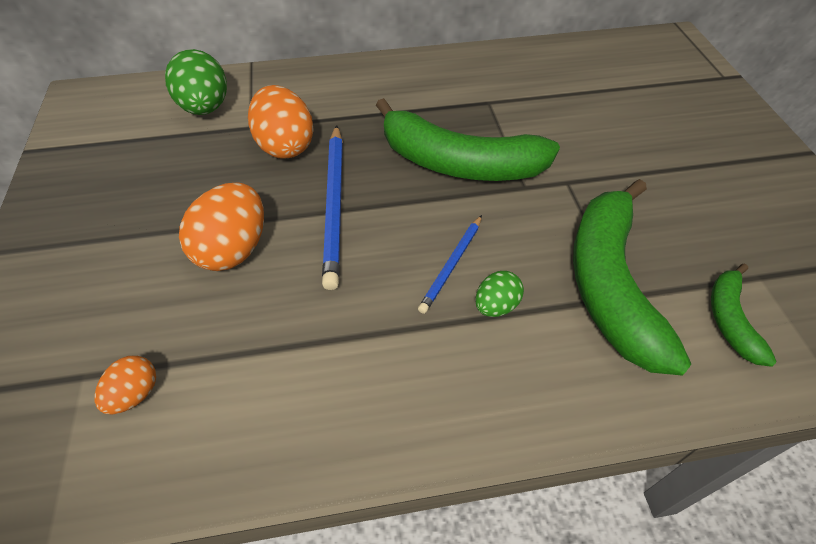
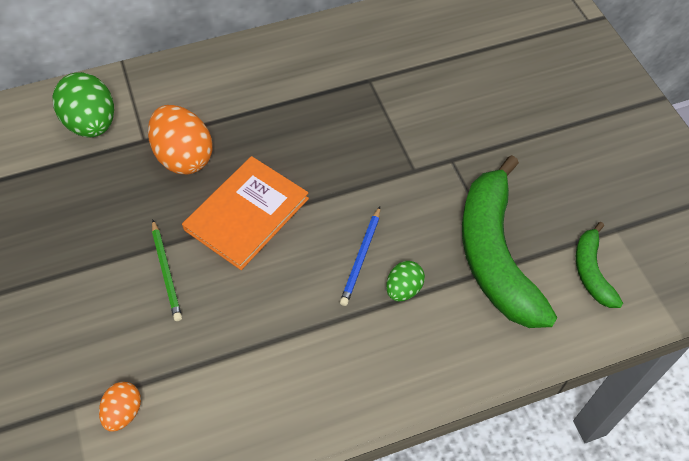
camera: 10 degrees left, 5 degrees up
(234, 249) = (166, 272): orange egg -> green pencil
(335, 205) = (246, 214): blue pencil -> orange book
(459, 163) = (351, 153): green banana -> none

